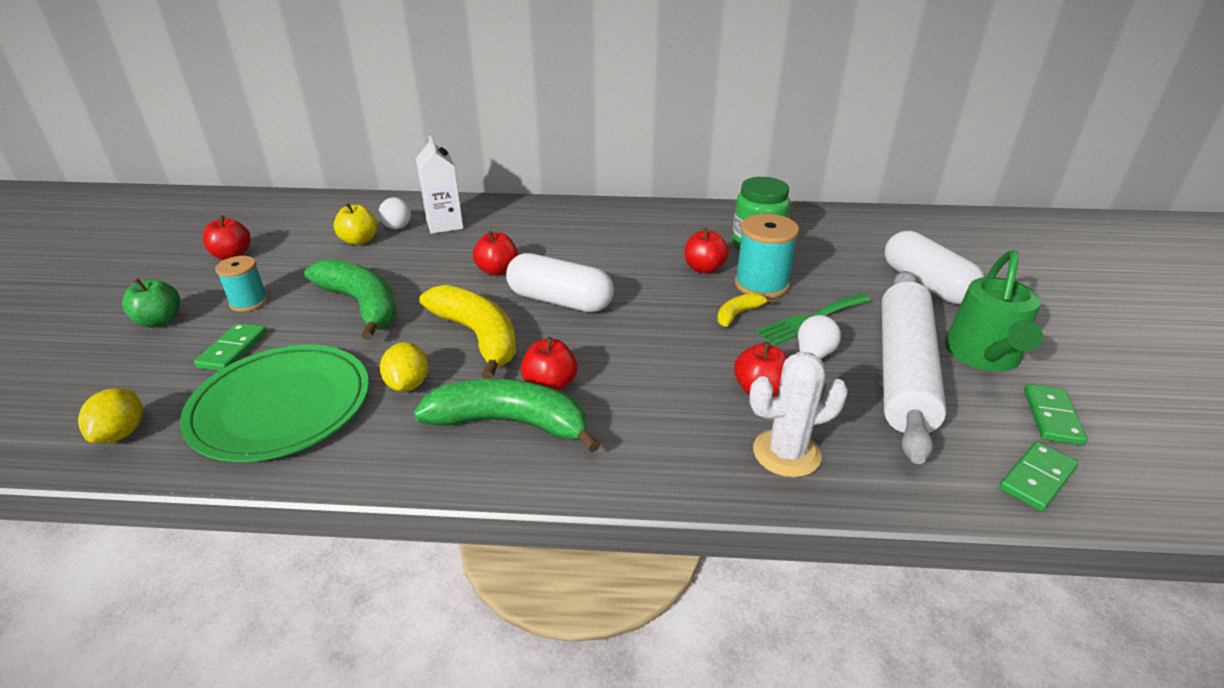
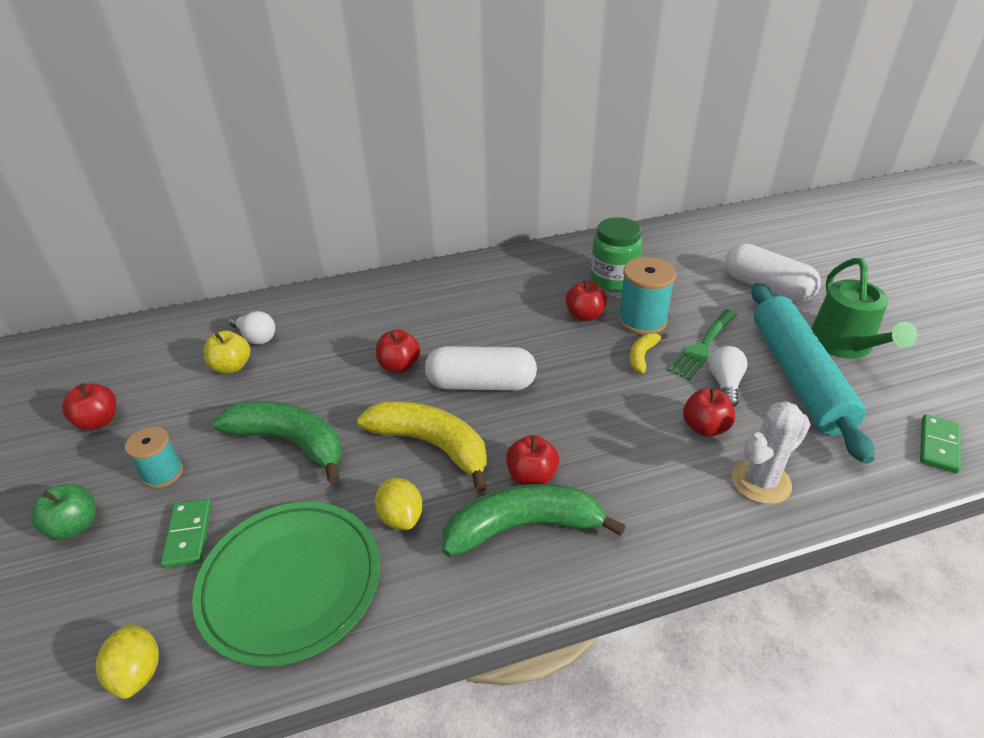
camera: 20 degrees left, 5 degrees up
(444, 224) = (309, 325): white carton -> none
(904, 371) = (798, 376): white rolling pin -> turquoise rolling pin
(1051, 417) = (918, 387): green domino -> none

